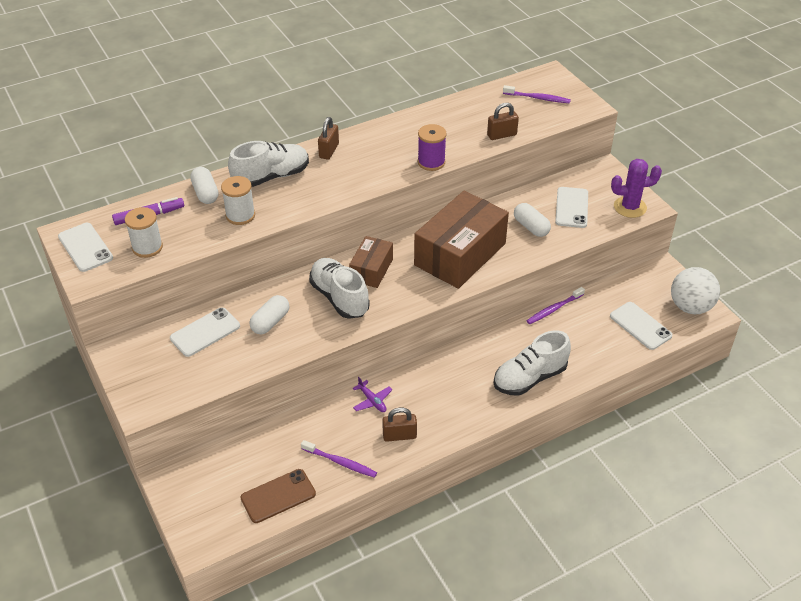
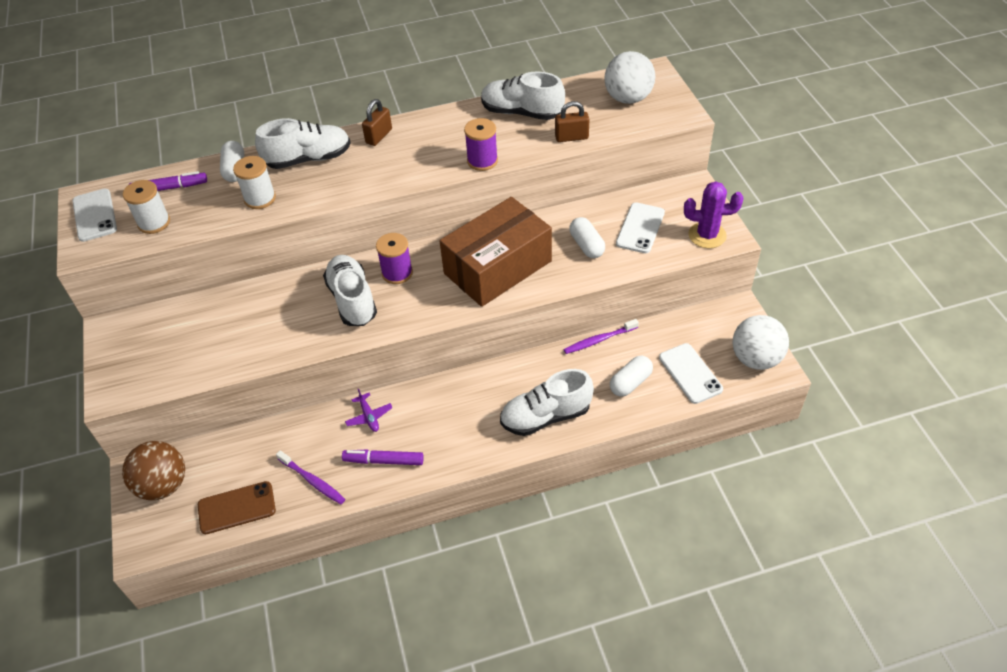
camera: 15 degrees right, 5 degrees up
(200, 488) = (163, 485): none -> brown ball
(205, 332) = (203, 320): white phone -> none
(270, 322) = (272, 318): white capsule -> white capsule (630, 383)
(371, 270) = (397, 273): brown box -> purple spool
(399, 436) = (384, 461): brown padlock -> purple marker
(450, 118) = (521, 112): none -> white shoe
(538, 98) = (628, 98): purple toothbrush -> white ball

